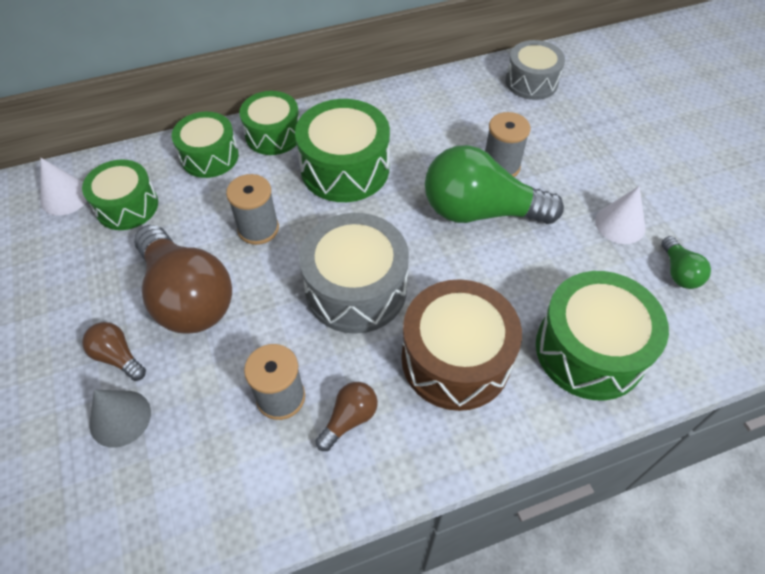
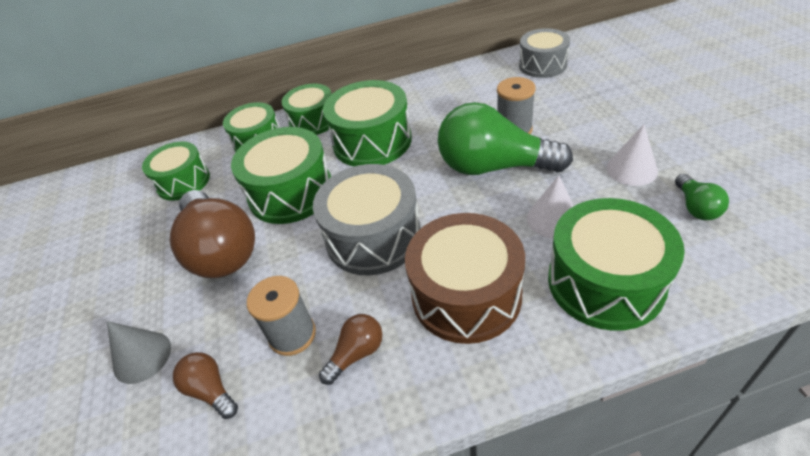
camera: 10 degrees right, 10 degrees down
(65, 197) = (135, 178): white cone -> white cone (553, 219)
(118, 357) = (151, 303): brown light bulb -> brown light bulb (211, 390)
(258, 229) = (291, 192): grey spool -> green drum

